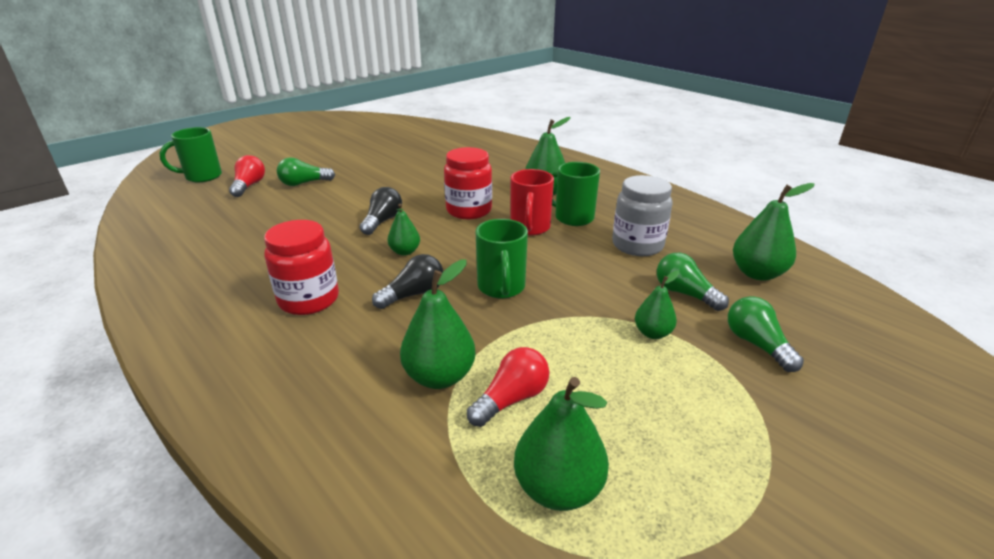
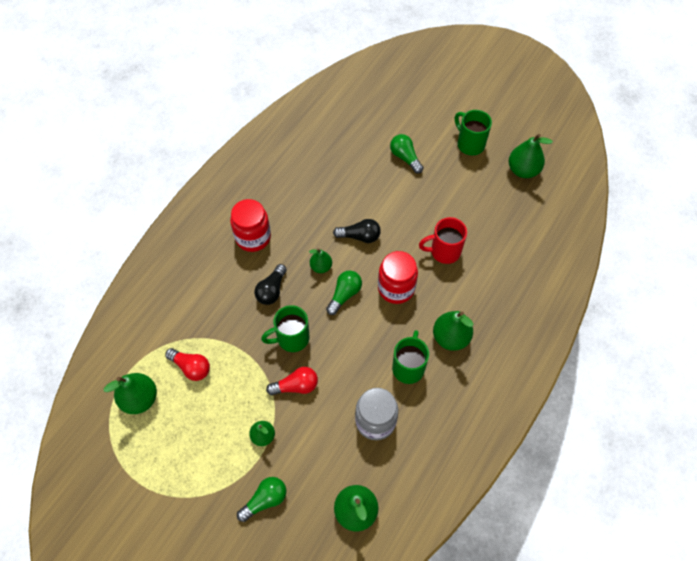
camera: 75 degrees right, 30 degrees up
(202, 177) = (393, 88): green mug -> green mug (470, 144)
(249, 186) = (388, 125): red light bulb -> red light bulb (296, 386)
(413, 294) = (271, 290): black light bulb -> black light bulb turned 75 degrees clockwise
(439, 376) = (201, 329): green pear -> green pear (523, 170)
(530, 228) = (380, 339): red mug -> red mug (444, 251)
(685, 294) = (314, 456): green light bulb -> green light bulb (344, 295)

